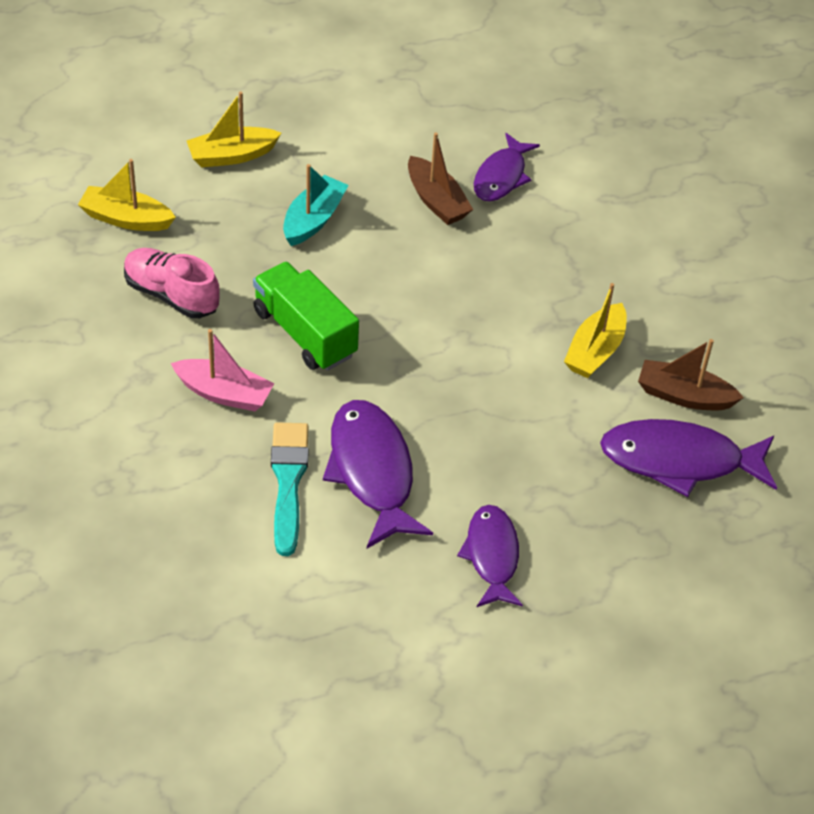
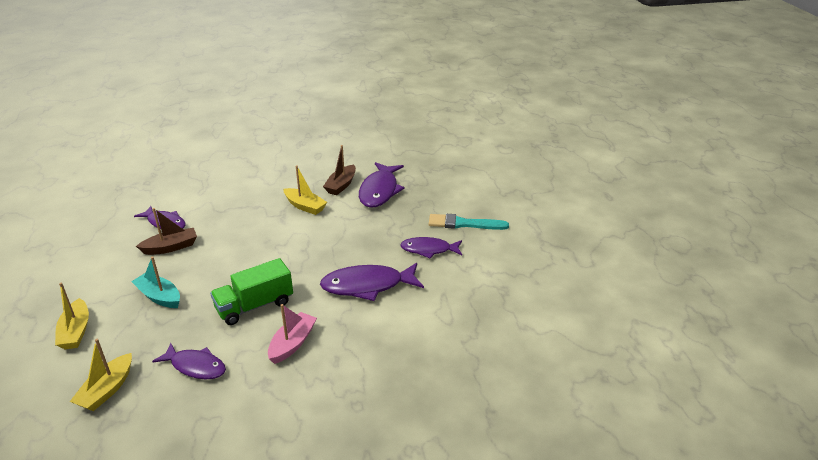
camera: 80 degrees left, 15 degrees down
(171, 295) = (195, 366): pink shoe -> purple fish
(288, 482) = (368, 319): turquoise brush -> turquoise brush (463, 224)

